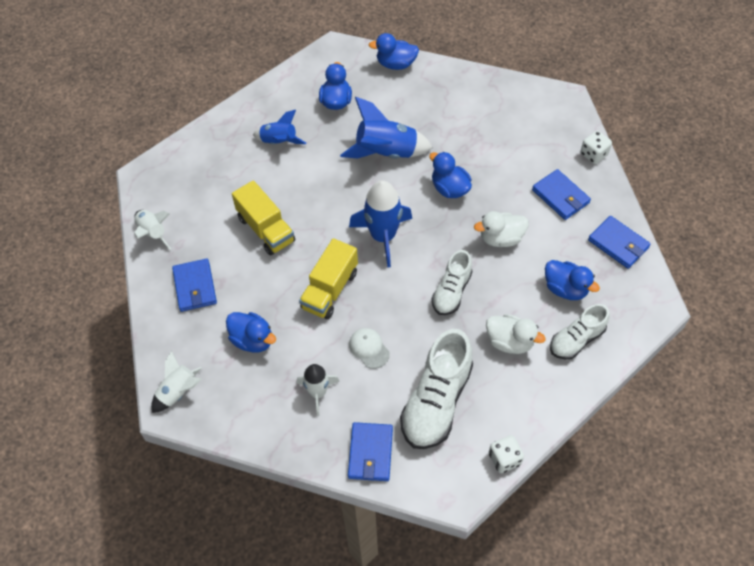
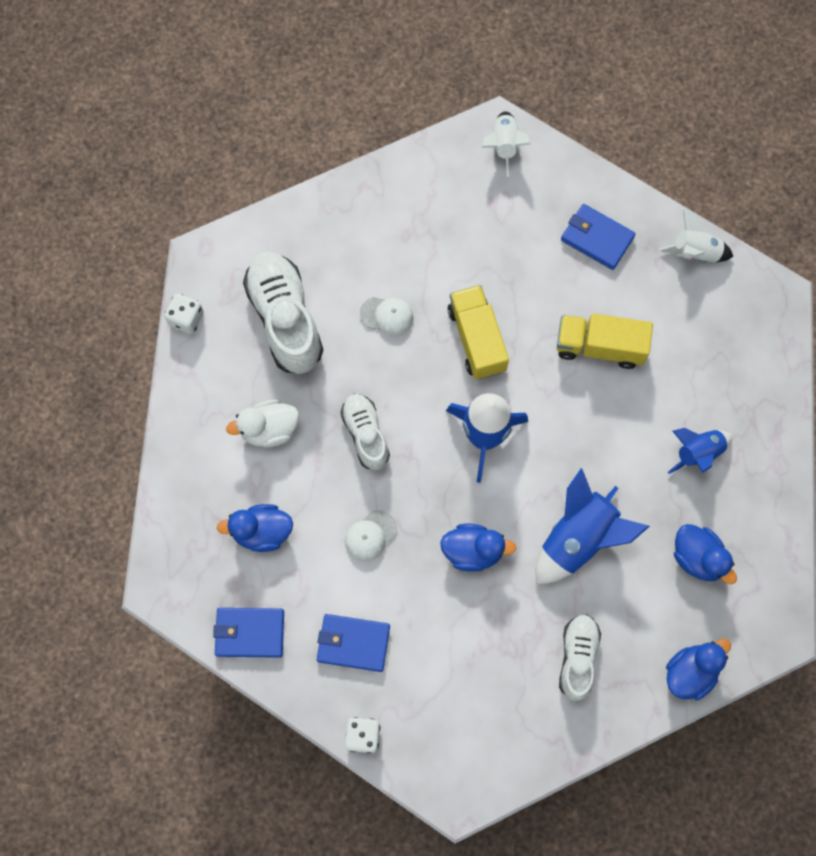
camera: 135 degrees right, 15 degrees up
(253, 340) = (493, 237): blue duck -> none
(318, 392) = (391, 242): white rocket -> none
(370, 453) = (300, 231): blue wallet -> none
(501, 238) = (370, 535): white duck -> white cap
(576, 340) = (210, 485): white shoe -> white shoe (577, 658)

